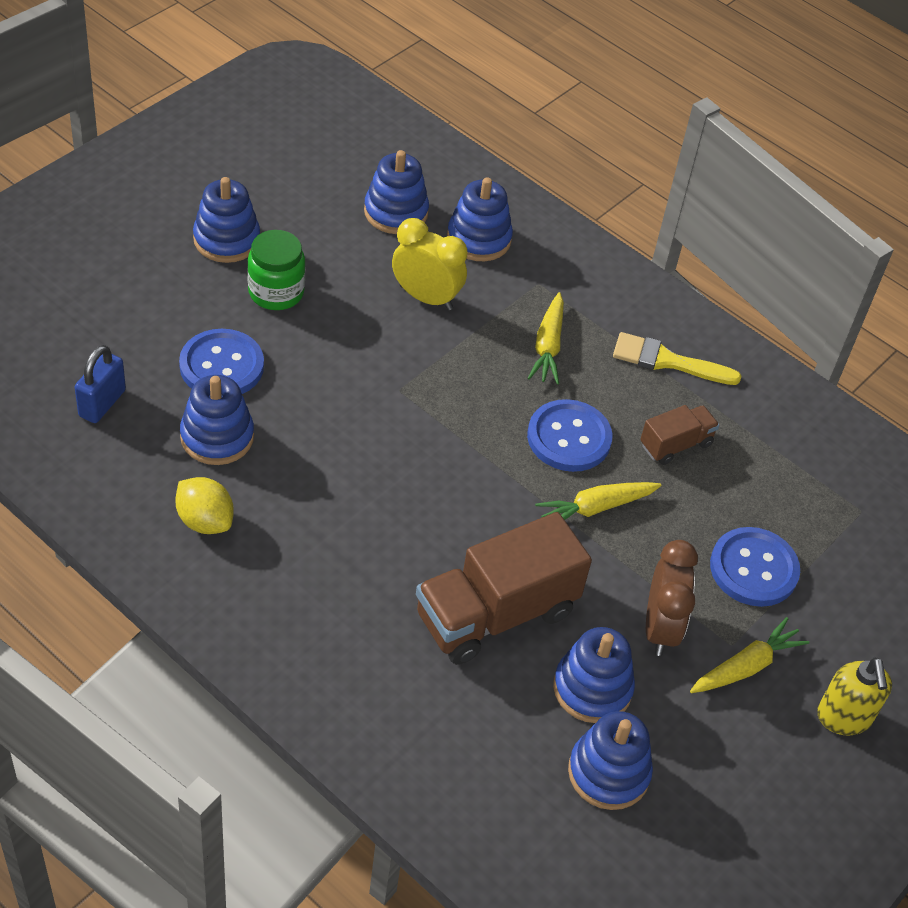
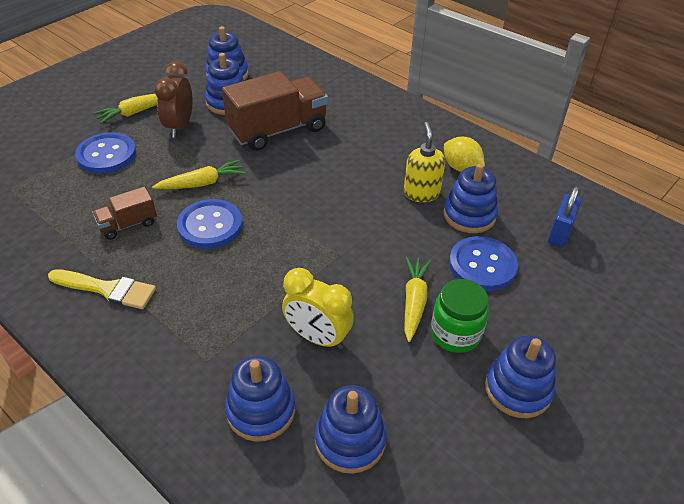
camera: 175 degrees left, 5 degrees down
(548, 346) = (211, 296): yellow carrot -> yellow carrot (414, 301)
(844, 717) = (90, 95): yellow soap dispenser -> yellow soap dispenser (421, 193)

